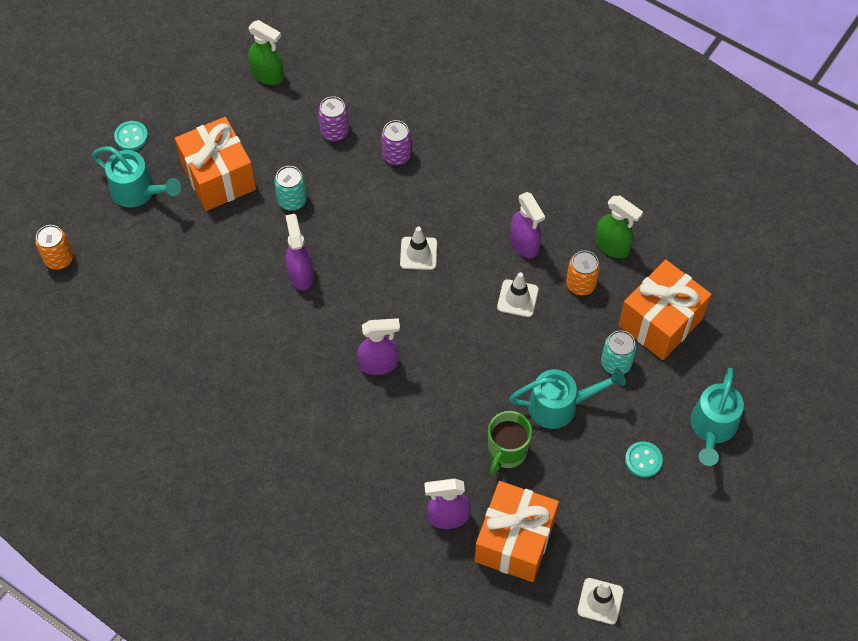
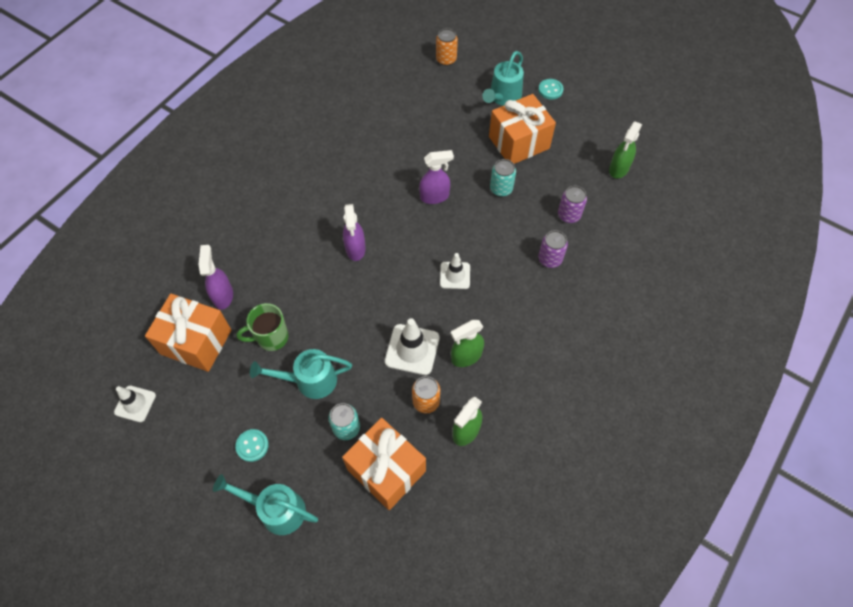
camera: 90 degrees right, 0 degrees up
(506, 452) = (271, 338): green mug -> green mug turned 45 degrees counterclockwise
(517, 298) = (412, 349): white traffic cone -> white traffic cone, size x1.52
(524, 244) = (466, 356): purple spray bottle -> green spray bottle
(560, 405) = (309, 380): turquoise watering can -> turquoise watering can turned 90 degrees clockwise

